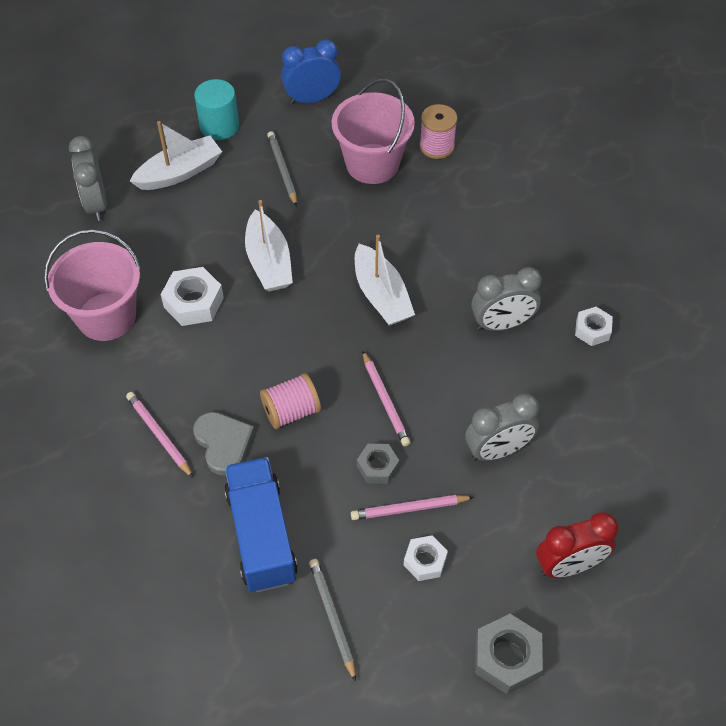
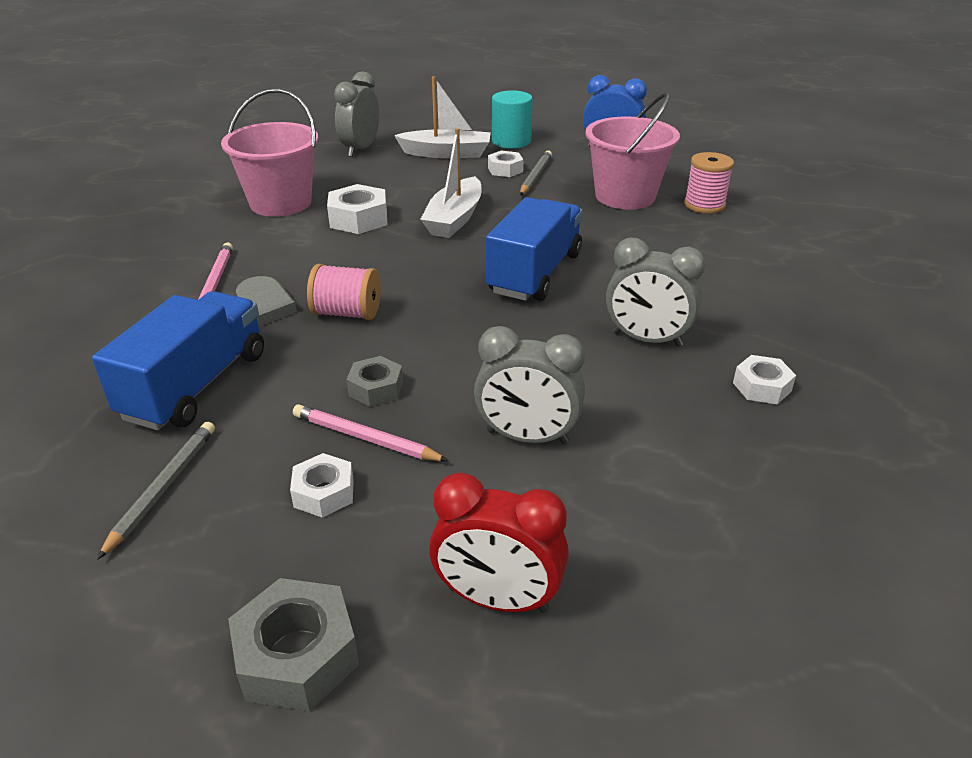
camera: 35 degrees right, 20 degrees down
(250, 173) = (505, 170): none -> white nut
(381, 295) = (535, 273): white boat -> blue truck
(385, 401) = (447, 344): pink pencil -> none

